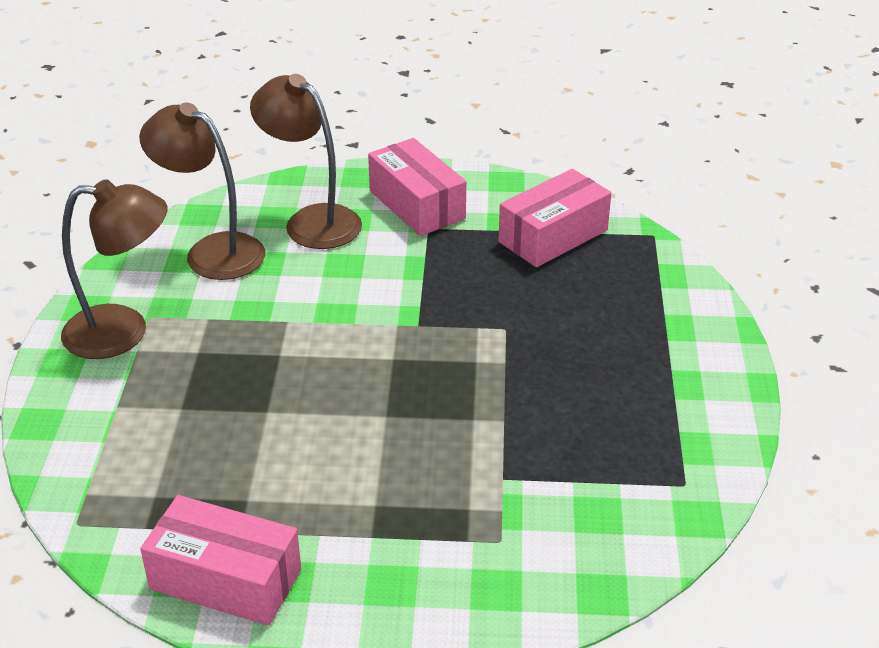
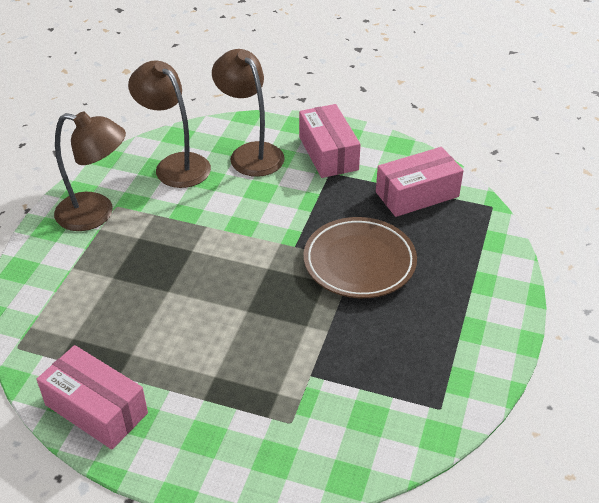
camera: 15 degrees right, 5 degrees up
(511, 330) = (359, 262): none -> brown plate

